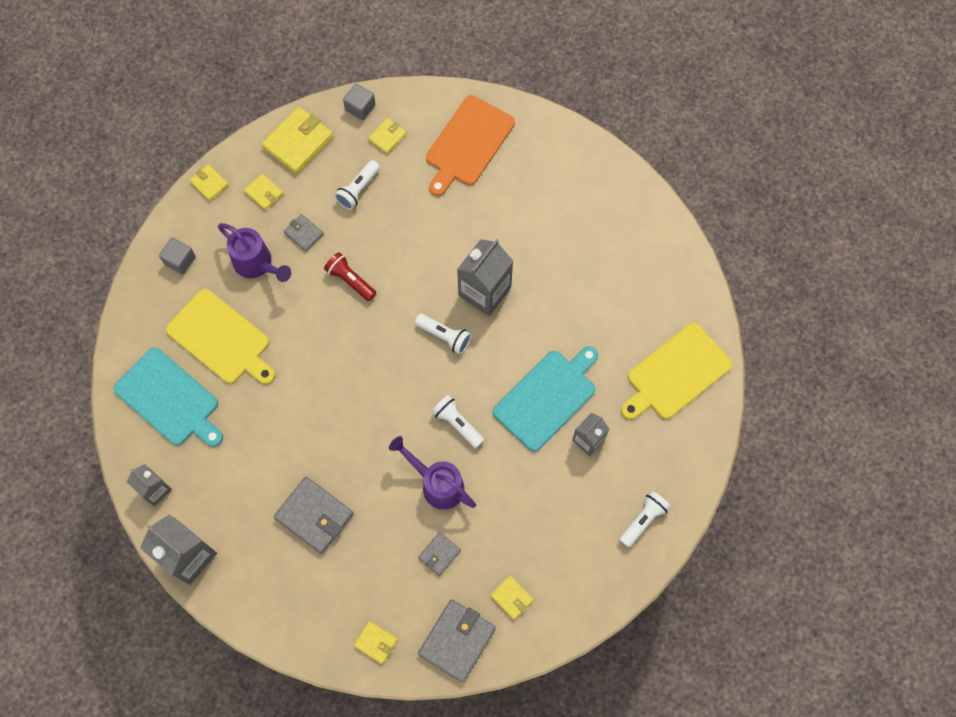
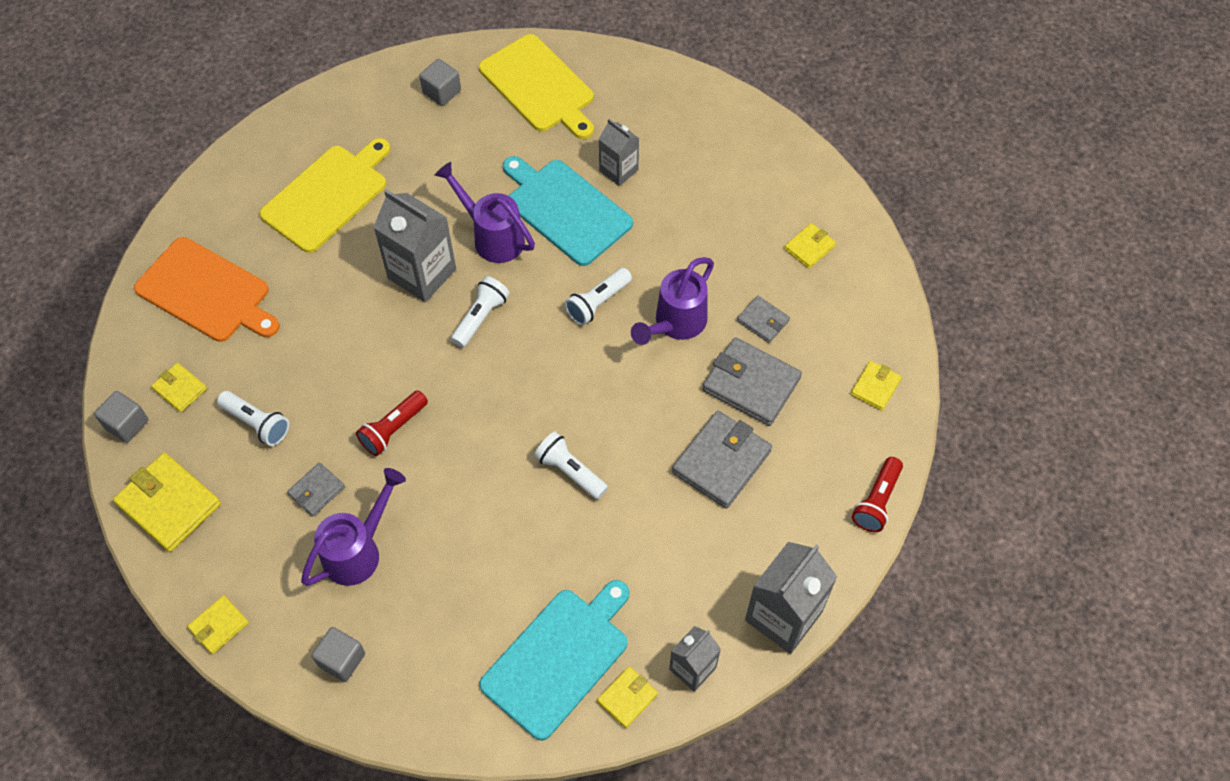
camera: 90 degrees left, 10 degrees down
(221, 339) = (470, 593): yellow cutting board -> yellow cutting board (328, 195)
(264, 193) = (245, 547): yellow wallet -> yellow wallet (627, 698)
(275, 634) = (876, 501): none -> red flashlight
(457, 641) = (864, 302): grey wallet -> grey wallet (751, 384)
(520, 342) = (492, 236): none -> purple watering can
(643, 520) = (712, 122): white flashlight -> white flashlight (570, 471)
(665, 295) = (442, 92): none -> grey cube

